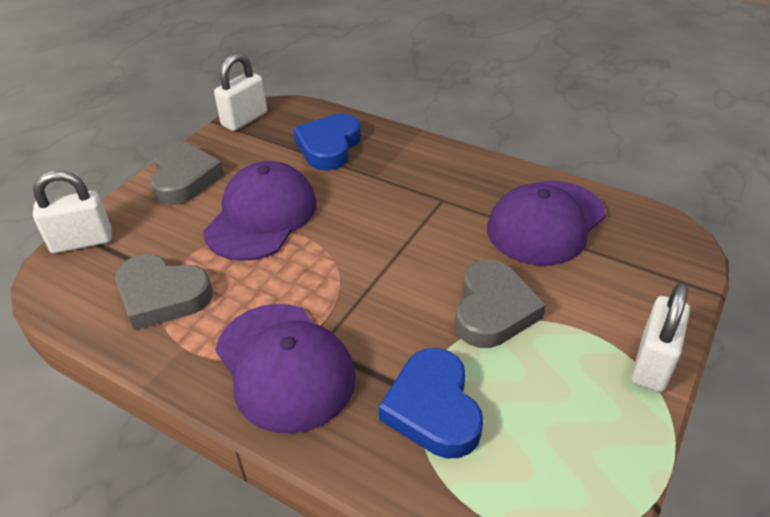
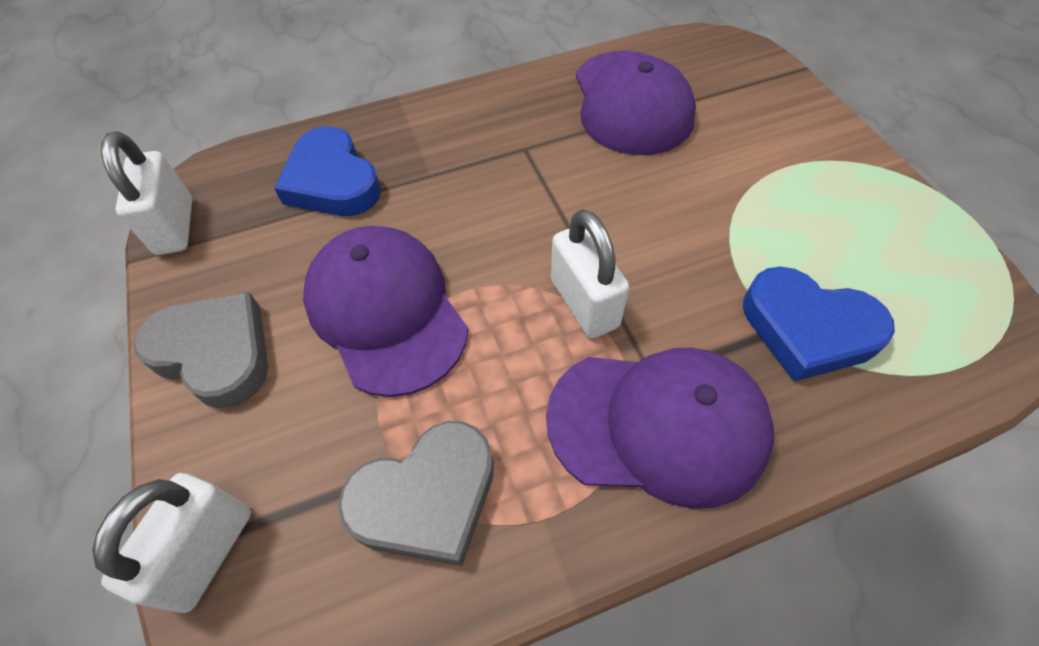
camera: 50 degrees left, 15 degrees up
(493, 310) = (714, 207): grey heart -> none
(652, 363) = (854, 152): white padlock -> white padlock (584, 303)

